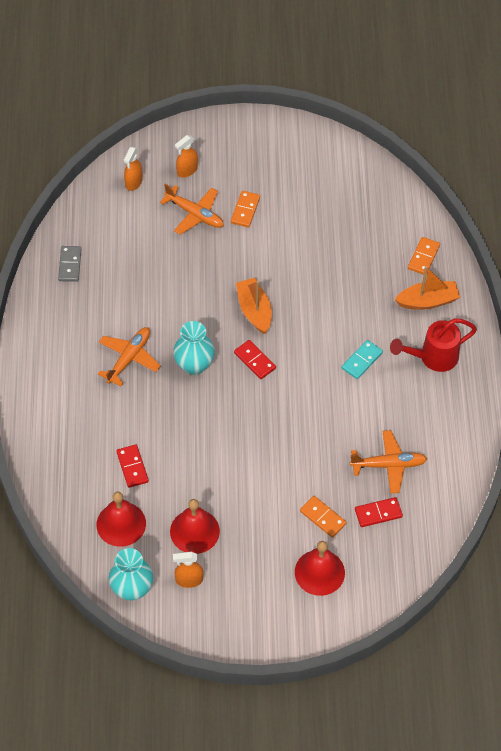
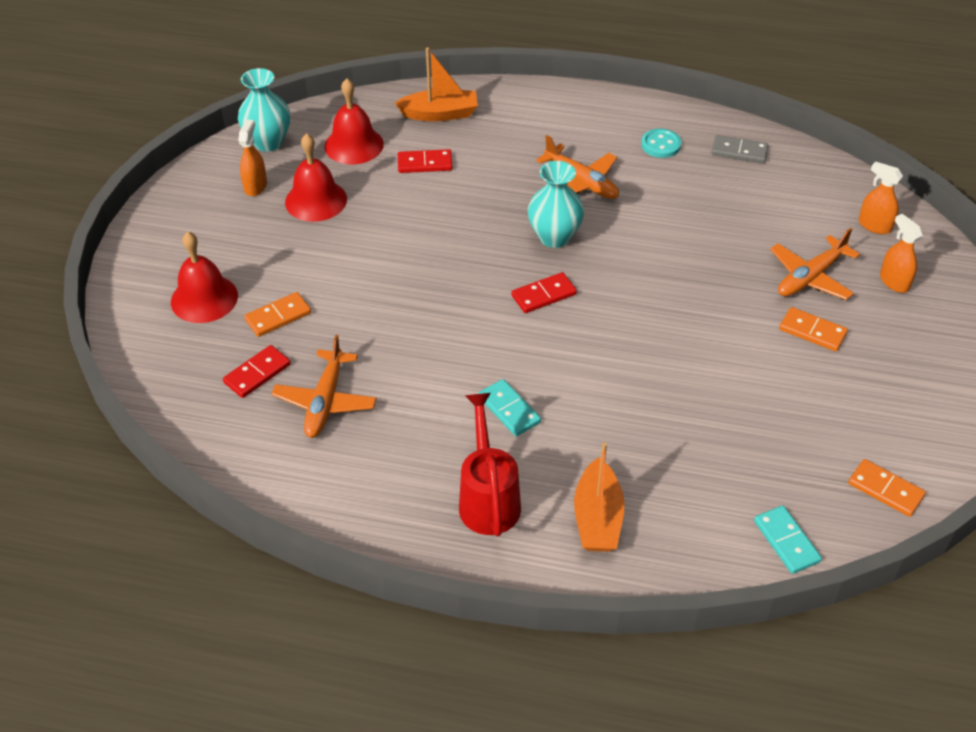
camera: 105 degrees right, 10 degrees down
(73, 314) = (660, 145): none -> turquoise button
(254, 310) = (627, 309): orange boat -> orange boat (440, 114)
(378, 513) = (257, 374): red domino -> red domino turned 45 degrees clockwise
(412, 212) = (786, 541): none -> turquoise domino
(423, 257) = (688, 534): orange domino -> orange domino (885, 490)

